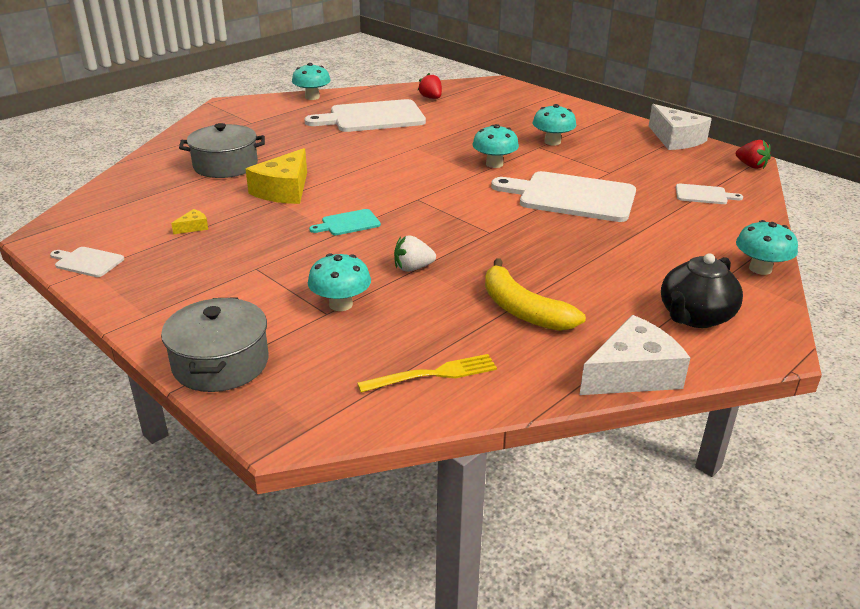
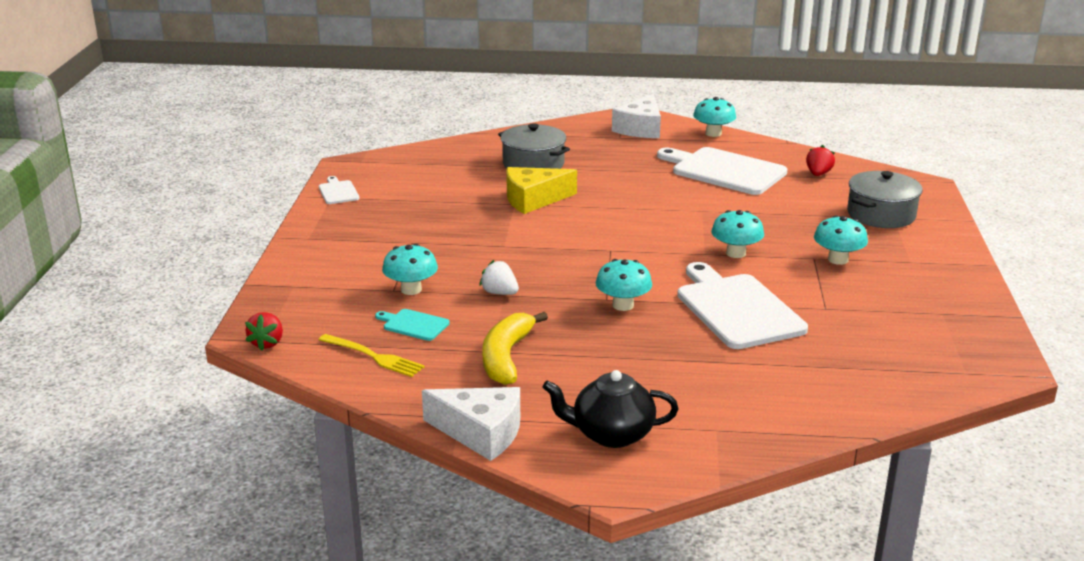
camera: 50 degrees right, 5 degrees down
(193, 227) = (430, 198): yellow cheese -> none
(220, 363) = (290, 284): grey pot -> grey pot (881, 214)
(348, 223) = (525, 243): turquoise cutting board -> turquoise cutting board (413, 324)
(675, 139) = (980, 314): white cheese -> white cheese (640, 128)
(703, 195) = (867, 370): white cutting board -> none
(751, 166) = (997, 375): red strawberry -> red strawberry (267, 343)
(760, 269) = (756, 443): turquoise mushroom -> turquoise mushroom (623, 305)

